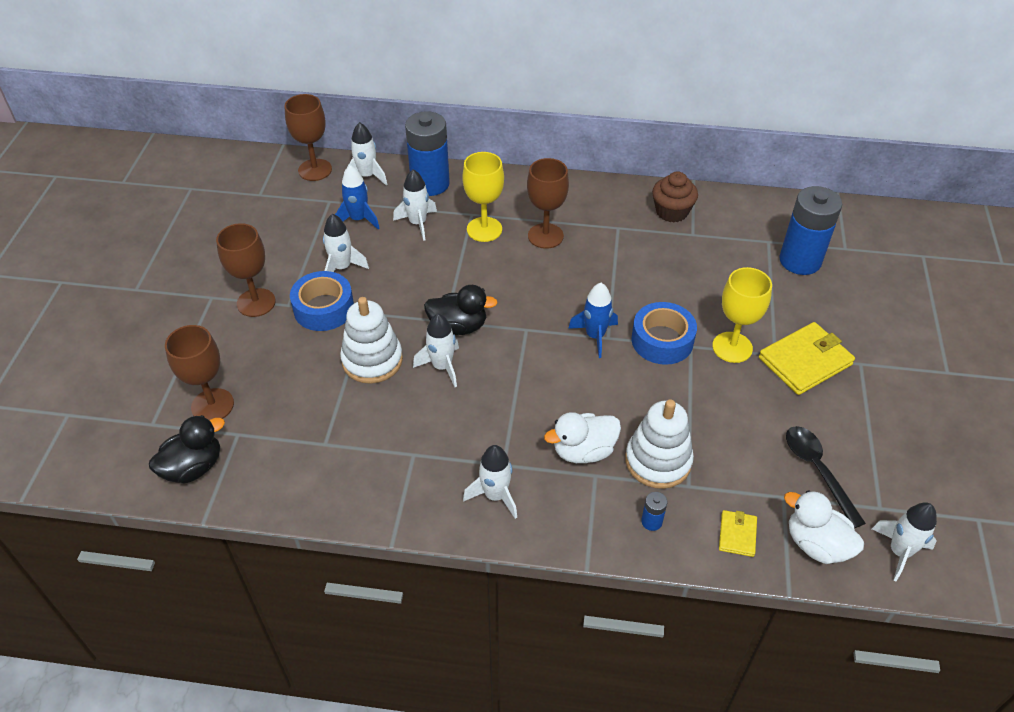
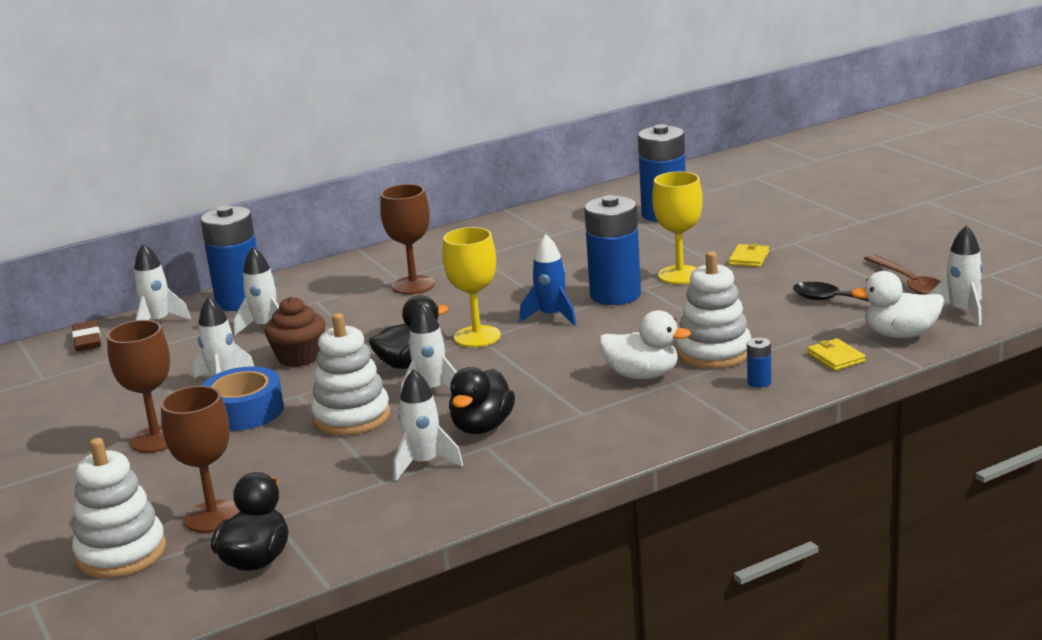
camera: 35 degrees left, 25 degrees down
(142, 403) = (121, 553): none -> white stacking toy
(315, 170) = (87, 340): brown goblet -> brown eraser
(358, 219) = (193, 349): blue rocket -> none
(431, 431) = (482, 427): none -> black duck
(484, 229) = (344, 304): yellow goblet -> yellow goblet (477, 336)
(495, 495) = (603, 431): white rocket -> white rocket (424, 463)
(583, 451) = (642, 375): white duck -> white duck turned 105 degrees counterclockwise
(662, 340) = (615, 295): blue tape -> blue battery
(671, 212) = (512, 231): brown cupcake -> brown cupcake (299, 357)
(805, 361) = (749, 258): yellow wallet -> yellow wallet, size x0.51
(896, 484) = (909, 284): none -> brown spoon

